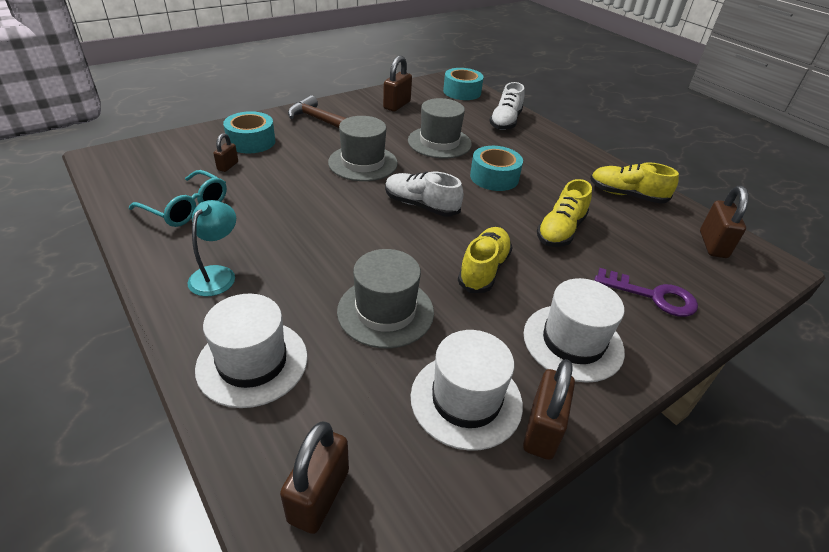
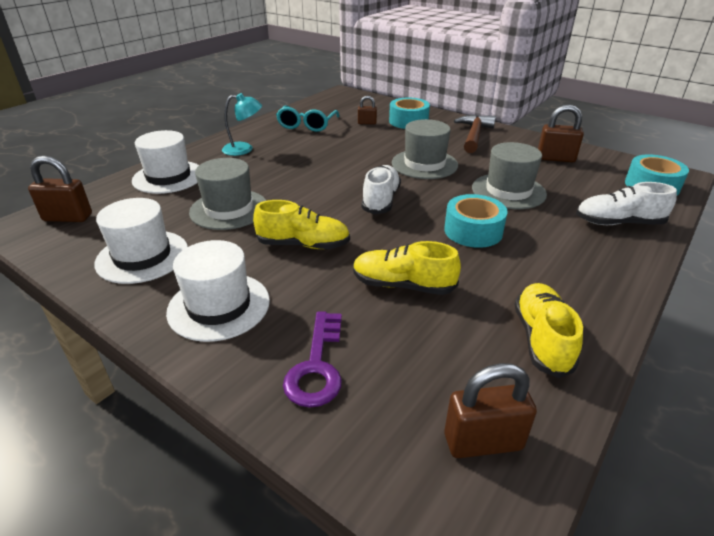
camera: 75 degrees right, 5 degrees down
(542, 430) = (112, 296): brown padlock -> none

